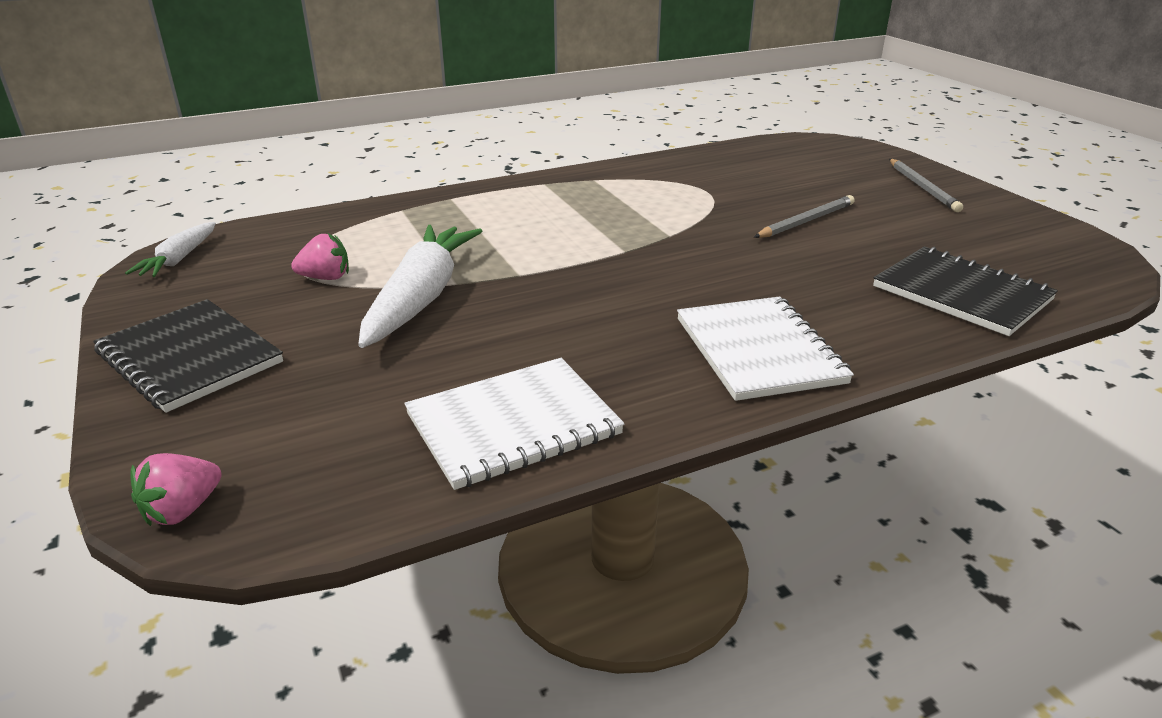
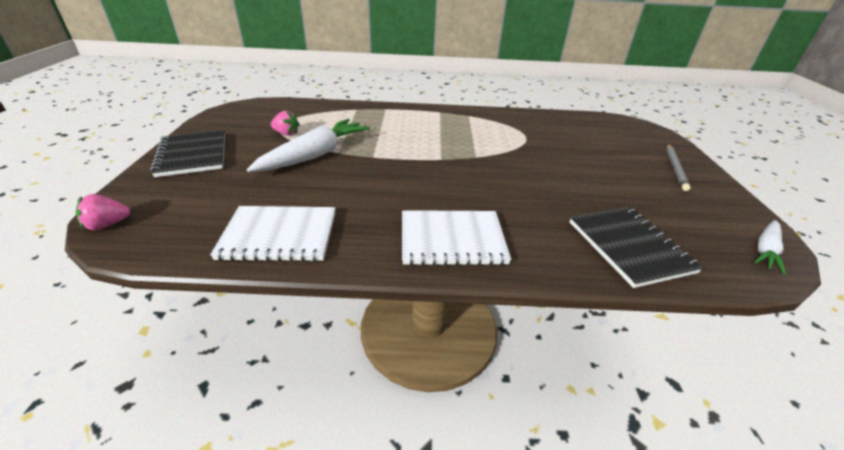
camera: 25 degrees right, 5 degrees up
(179, 259) = (241, 109): white carrot -> white carrot (765, 250)
(758, 350) = (452, 239): white notebook -> white notebook turned 75 degrees clockwise
(805, 221) = (569, 169): grey pencil -> none

